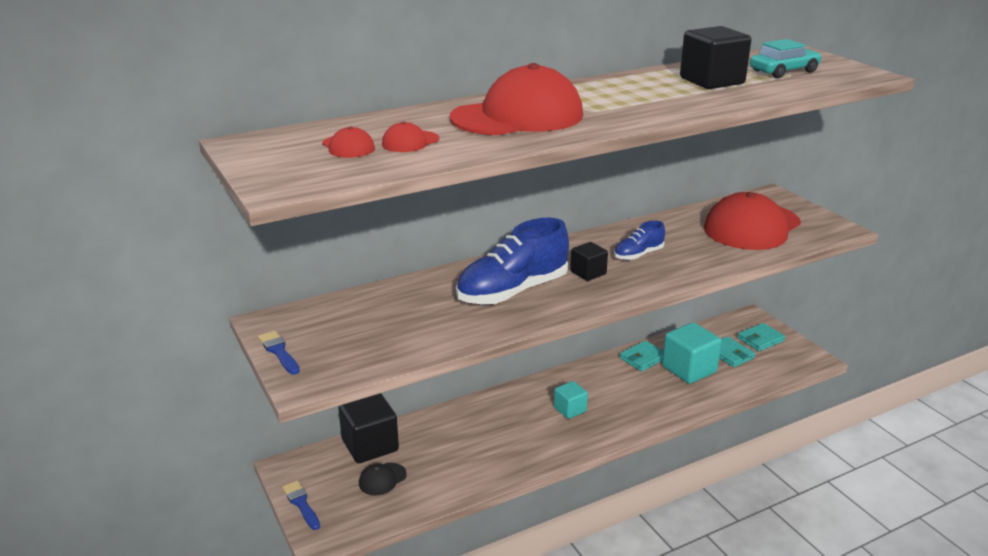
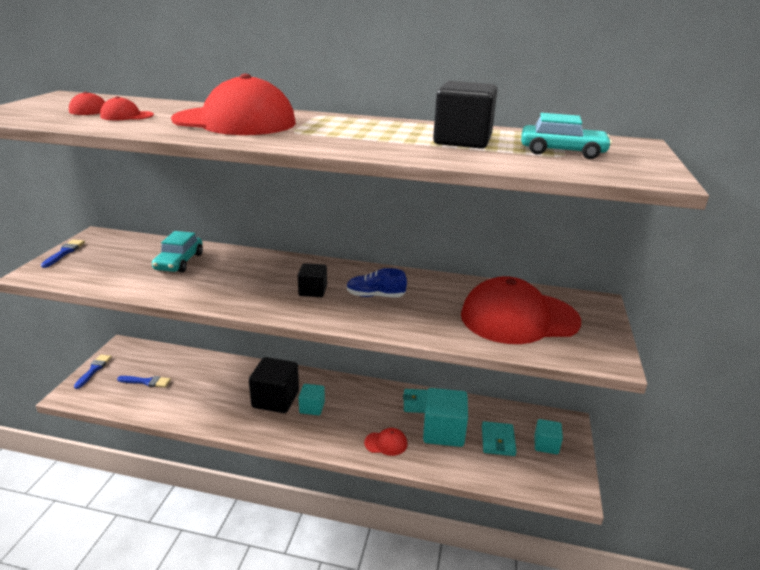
camera: 40 degrees right, 0 degrees up
(370, 445) = (174, 359): black cube -> black cube (275, 399)
(382, 479) = (146, 382): black cap -> blue brush
(422, 304) = (179, 262): none -> turquoise car
(513, 291) = (241, 279): blue shoe -> none
(665, 400) = (386, 443): none -> red cap
(760, 339) = (546, 445): turquoise wallet -> turquoise cube

